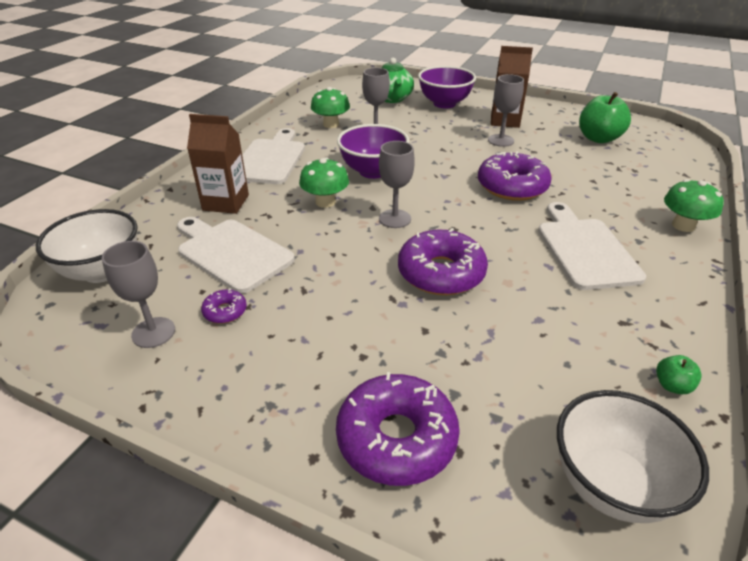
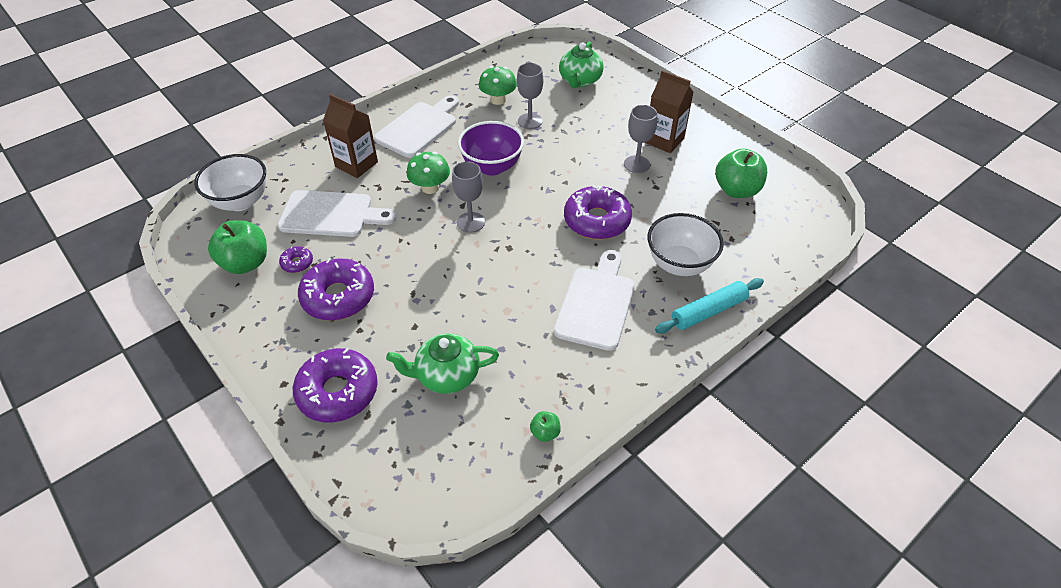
camera: 25 degrees right, 10 degrees up
(153, 332) = (245, 263): grey goblet -> green apple
(231, 253) = (331, 214): white cutting board -> white cutting board turned 120 degrees clockwise
(441, 273) = (464, 284): purple donut -> purple donut (338, 297)
(444, 104) = (625, 101): purple bowl -> none
(509, 367) = (446, 375): none -> green teapot
(610, 484) = (438, 472): white bowl -> white bowl (679, 264)
(683, 225) = (708, 311): green mushroom -> turquoise rolling pin

